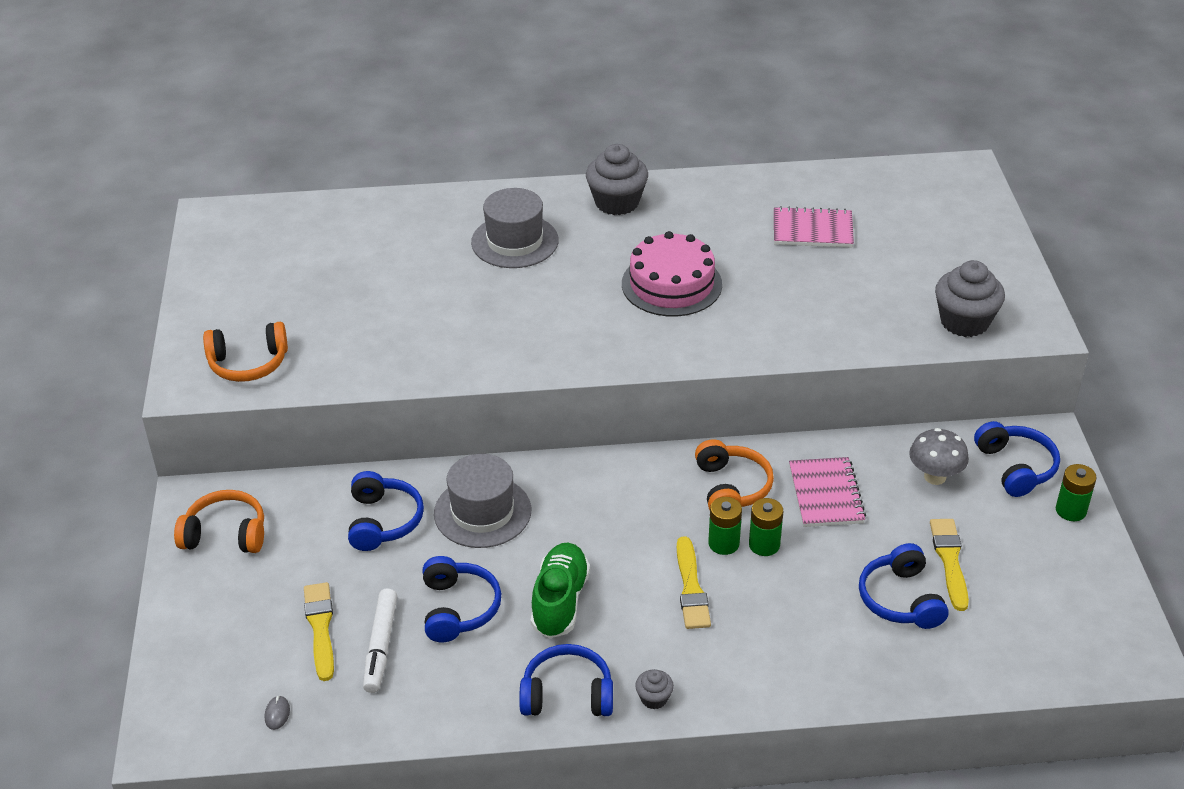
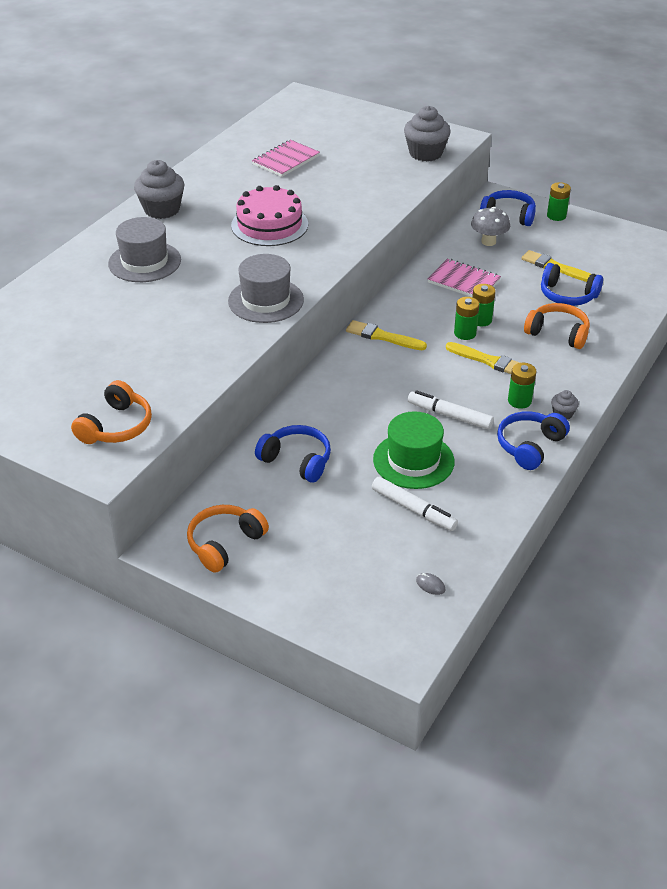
camera: 55 degrees left, 0 degrees up
(320, 627) = (368, 531): yellow brush -> yellow brush (382, 336)
(458, 608) = (413, 460): blue headphones -> green hat
(482, 512) = (336, 413): grey hat -> grey hat (266, 300)
(560, 601) = (449, 415): green shoe -> white marker
(642, 649) = (519, 401): none -> green battery
(731, 487) = (422, 310): orange headphones -> orange headphones (558, 333)

